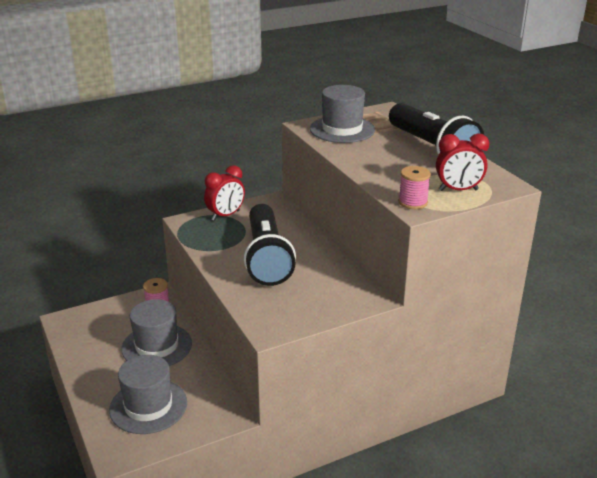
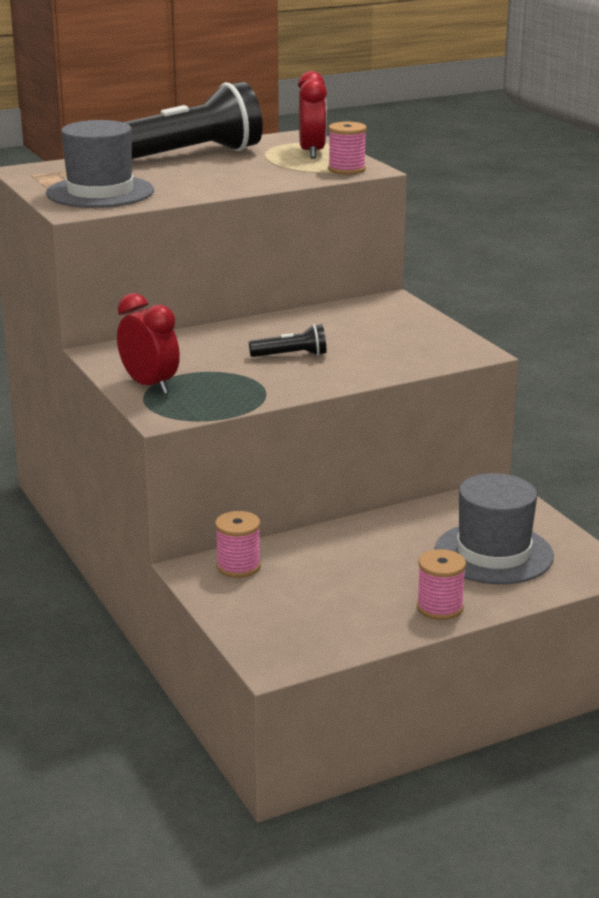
camera: 90 degrees left, 5 degrees down
(92, 378) = (439, 607): none -> pink spool
(157, 346) = (349, 558): grey hat -> none
(266, 258) = (291, 355): black flashlight -> black flashlight, size x0.41

